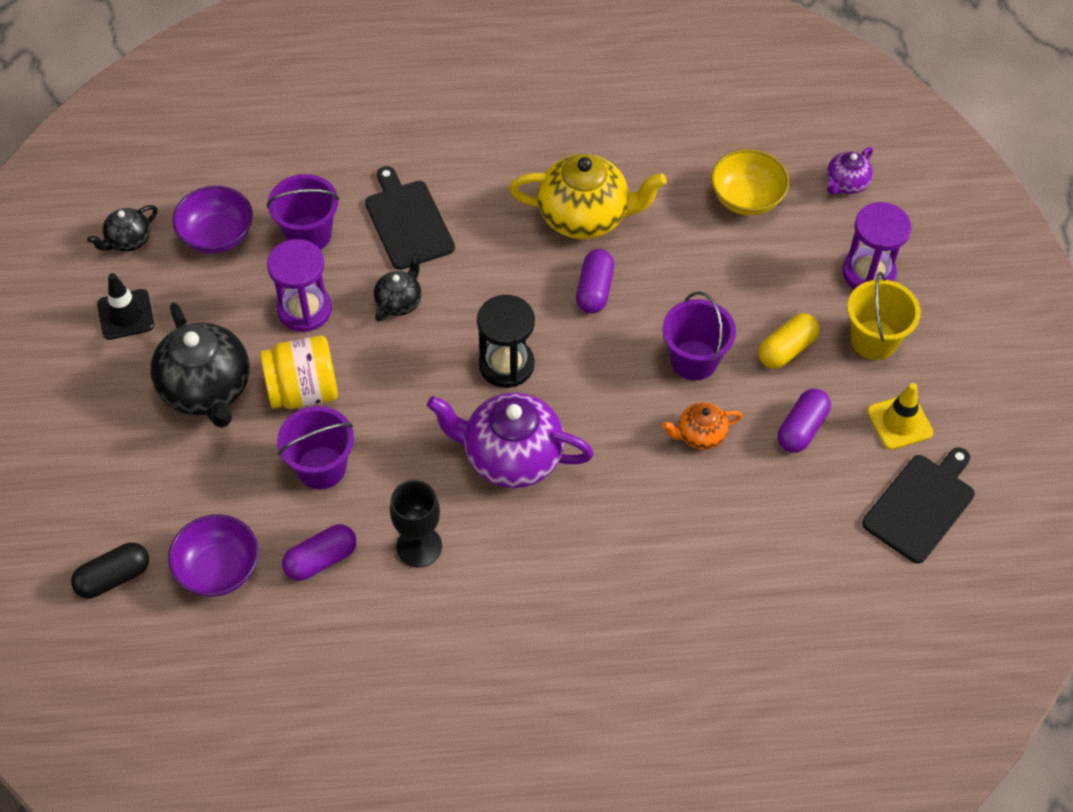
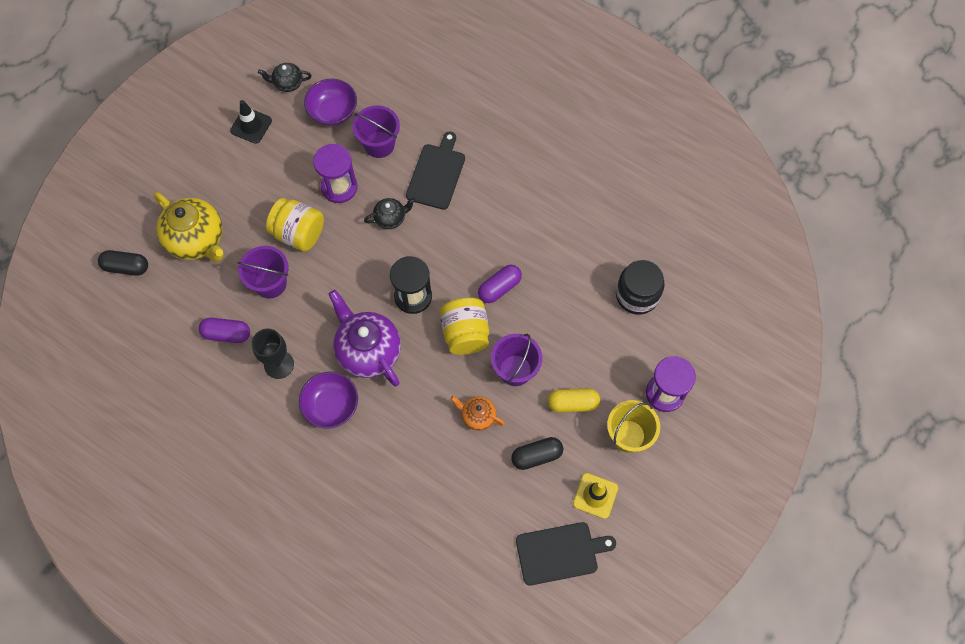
camera: 40 degrees right, 10 degrees up
(207, 389) = (254, 197): black teapot -> none
(218, 569) = (176, 301): purple bowl -> purple bowl (331, 406)
(585, 216) = (534, 240): yellow teapot -> yellow teapot (196, 240)
(603, 362) = (465, 334): none -> yellow jar
(746, 198) = (637, 295): yellow bowl -> black jar
(802, 428) = (536, 456): purple capsule -> black capsule
(846, 184) = (705, 329): purple teapot -> none

